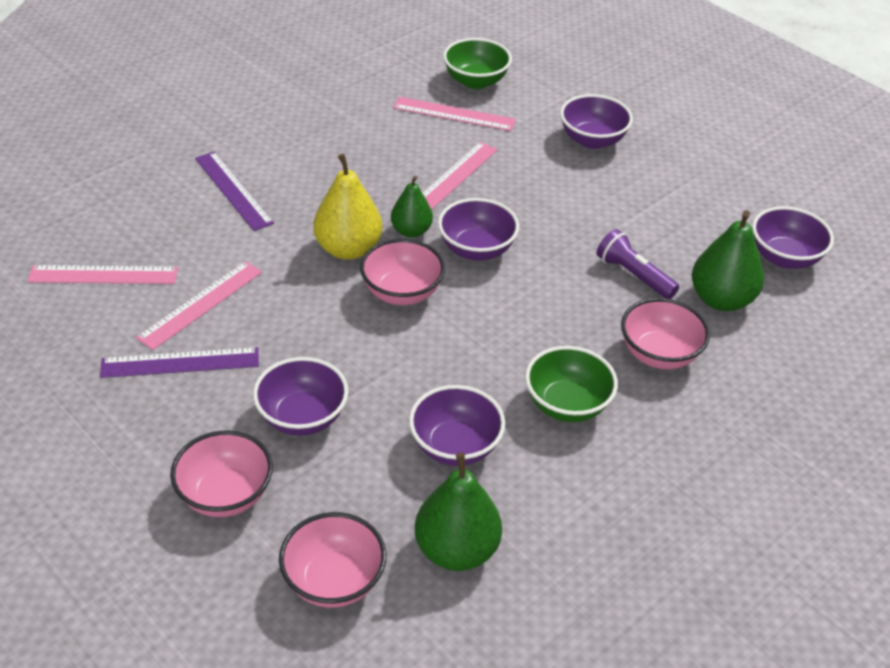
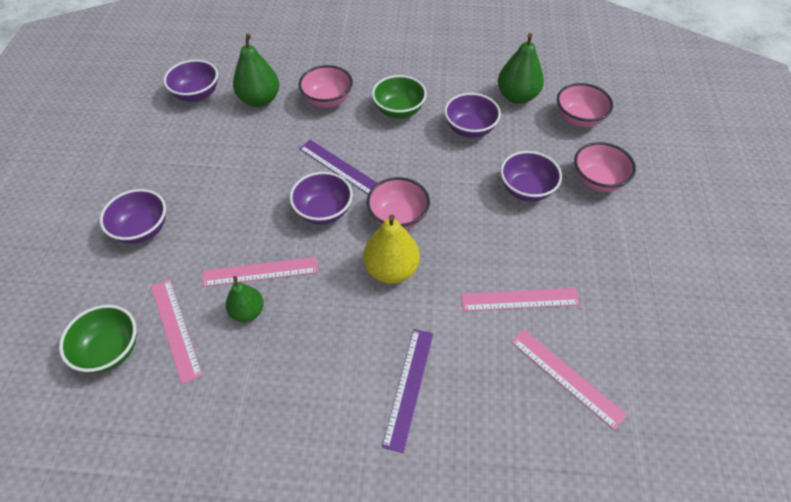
camera: 130 degrees left, 10 degrees up
(180, 363) = (565, 267): purple ruler -> purple ruler (340, 167)
(411, 231) = (340, 253): green pear -> green pear (248, 312)
(634, 275) = (274, 138): purple flashlight -> none

